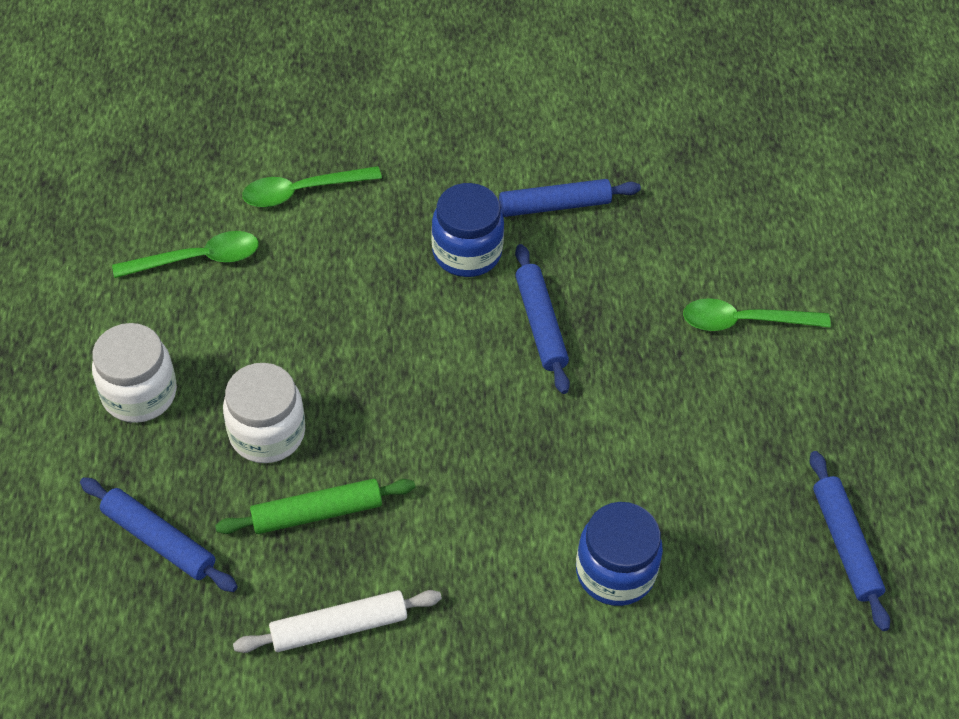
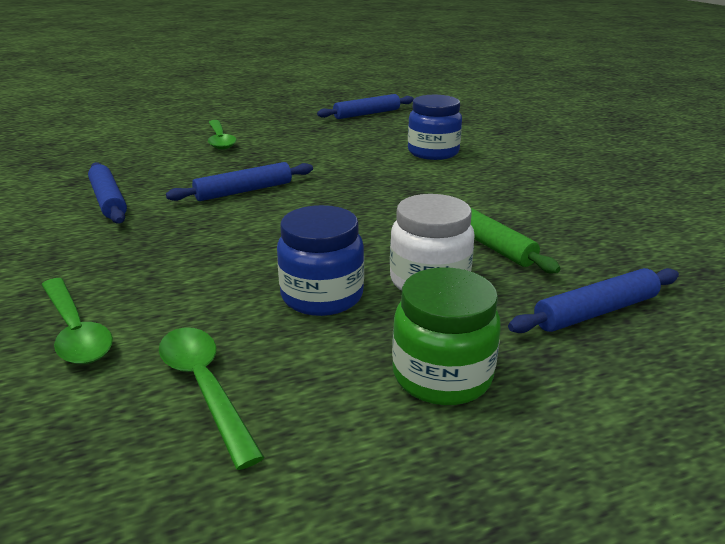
camera: 105 degrees left, 25 degrees down
(139, 394) = (442, 376): white jar -> green jar
(159, 540) = (596, 312): blue rolling pin -> blue rolling pin turned 45 degrees clockwise
(339, 627) = (567, 218): white rolling pin -> none
(467, 252) = (169, 226): blue jar -> blue jar (322, 296)

